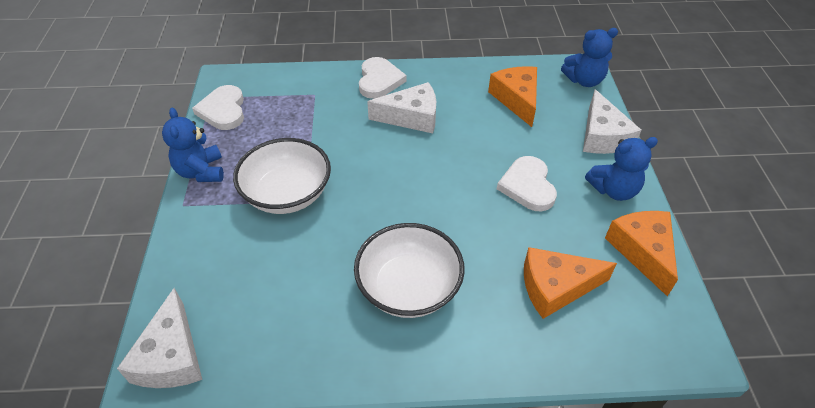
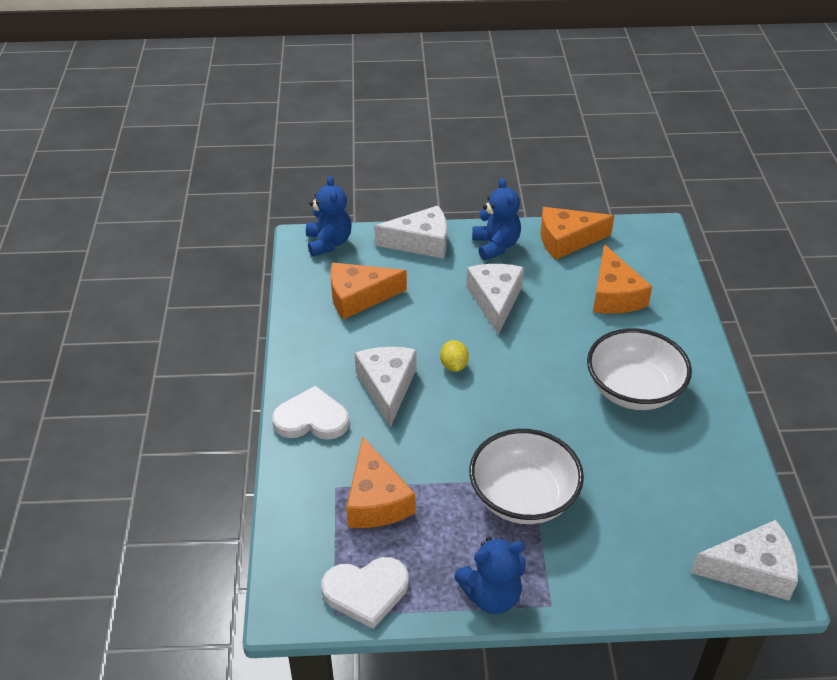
camera: 90 degrees left, 5 degrees down
(299, 113) = (376, 500): none -> orange cheese
(437, 156) = (454, 365): none -> yellow lemon
(527, 186) = (495, 301): white heart -> white cheese

